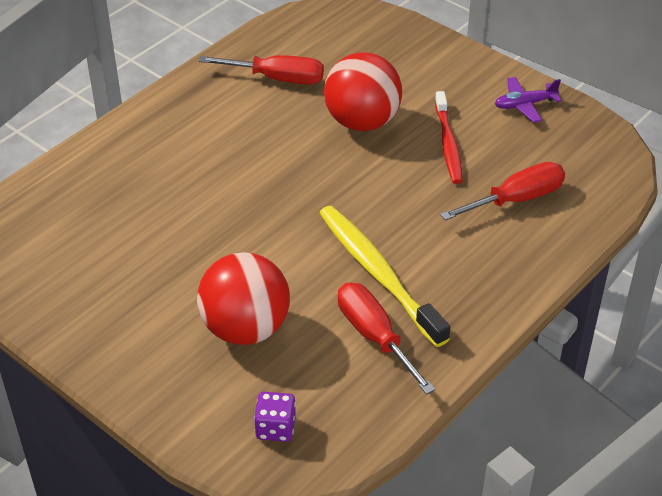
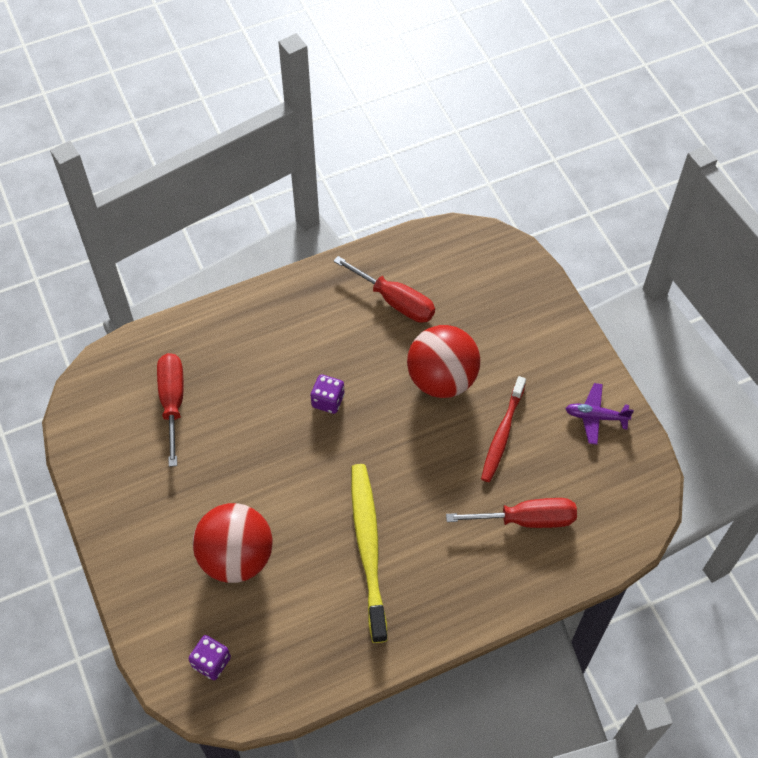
camera: 25 degrees right, 15 degrees up
(260, 172) = (328, 400): none -> purple dice
(374, 336) = (331, 609): red screwdriver -> red screwdriver (173, 402)

